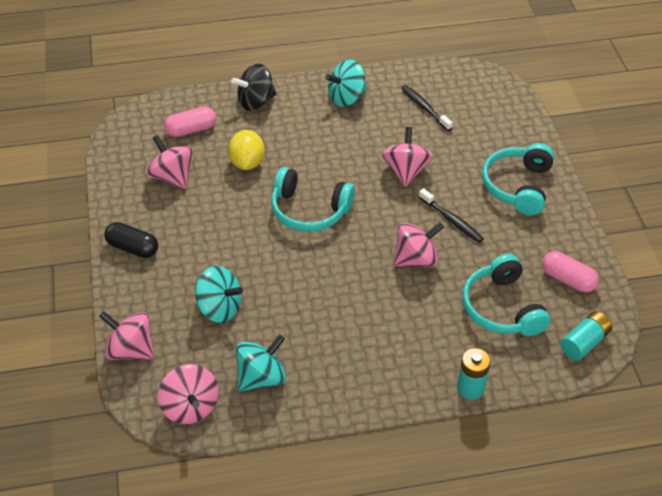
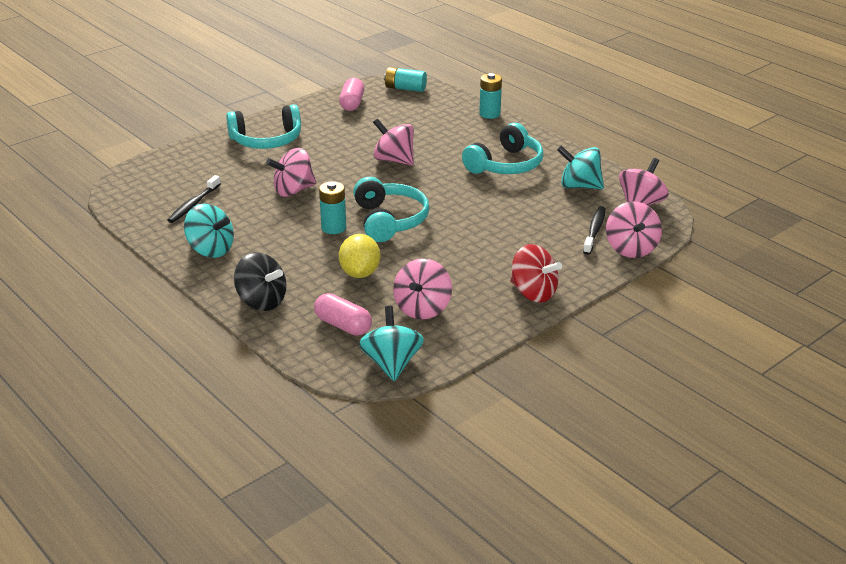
camera: 120 degrees left, 15 degrees down
(133, 248) = (533, 293): black capsule -> red spinning top
(219, 308) = (542, 225): turquoise spinning top -> turquoise spinning top (391, 364)
(247, 162) = (360, 273): yellow lemon -> yellow lemon turned 60 degrees counterclockwise
(325, 173) = (333, 228): none -> turquoise battery
(451, 220) = (335, 157): black toothbrush -> black toothbrush (594, 231)
(501, 308) = (406, 119): turquoise headphones -> turquoise headphones (506, 165)

